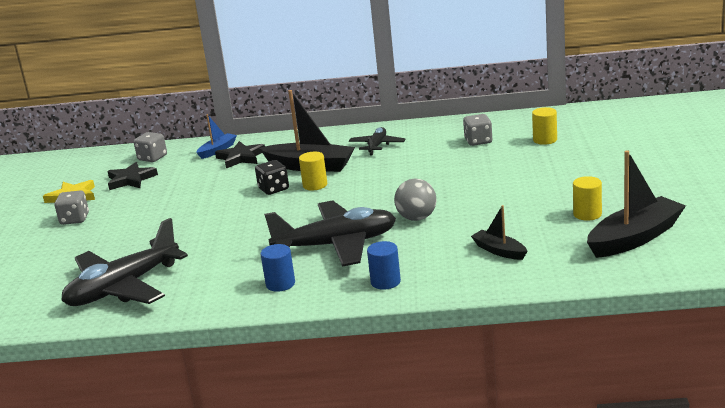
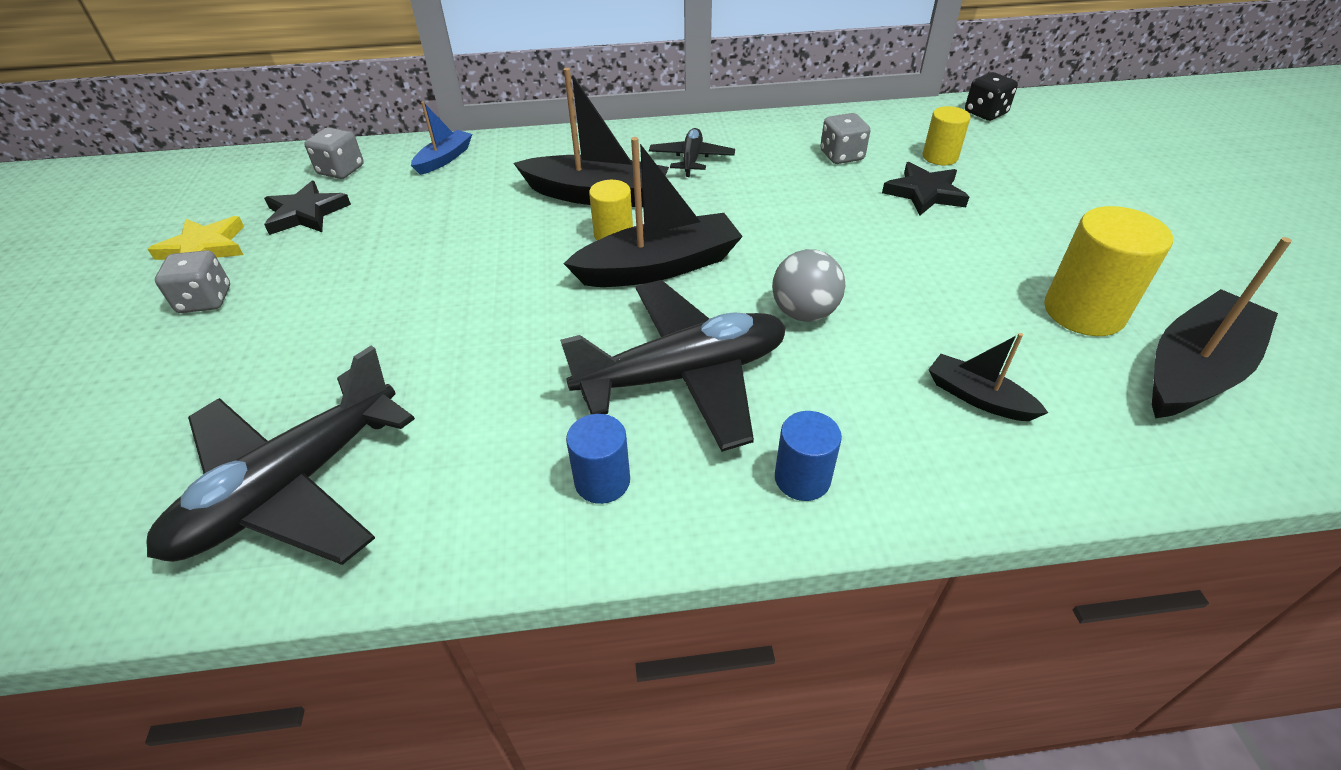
camera: 10 degrees left, 20 degrees up
(241, 157) = (483, 174): black star -> black star (924, 193)
(273, 189) = (547, 241): black dice -> black dice (985, 113)
(338, 199) = (659, 267): none -> black boat
(587, 214) = (1083, 312): yellow cylinder -> yellow cylinder, size x1.69

